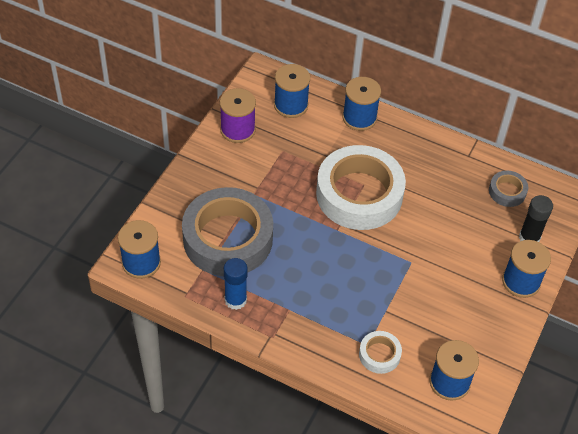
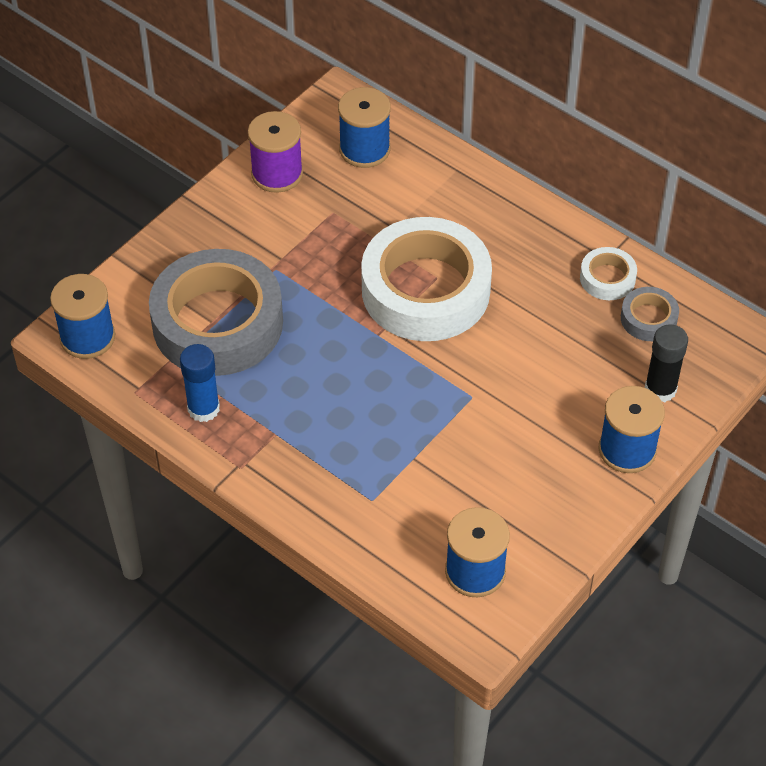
camera: 15 degrees right, 0 degrees up
(359, 118) = (460, 181): blue spool -> none
(379, 355) = (385, 517): white tape -> white tape (607, 278)

